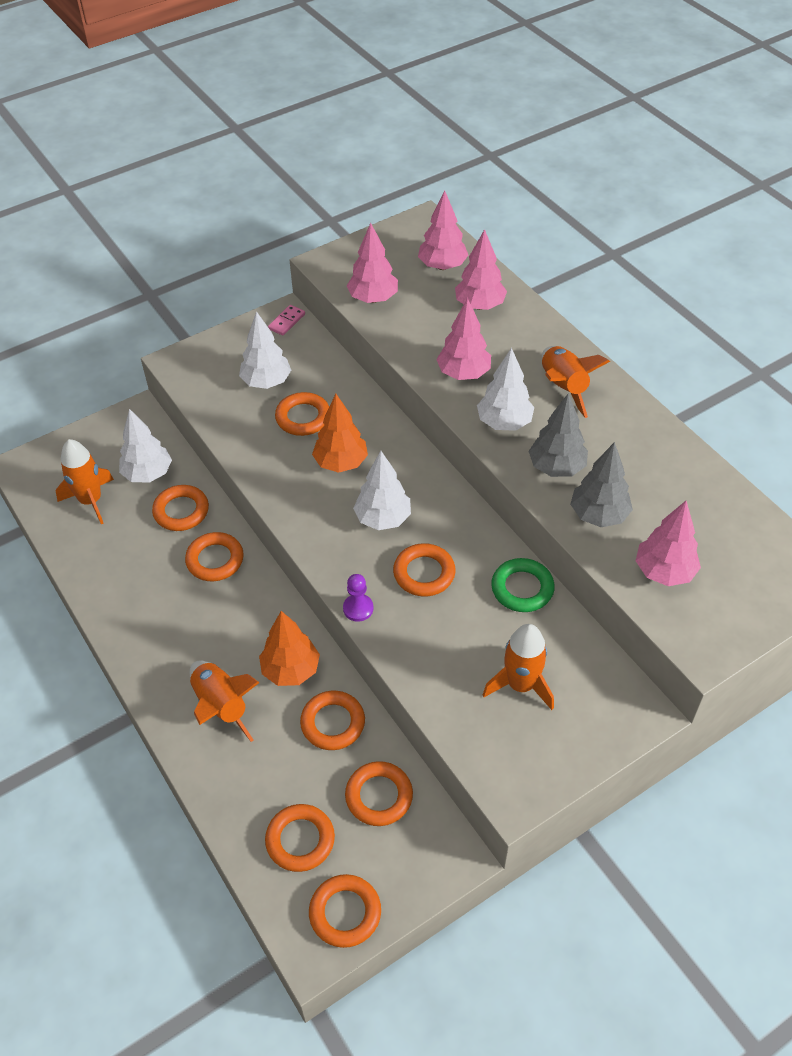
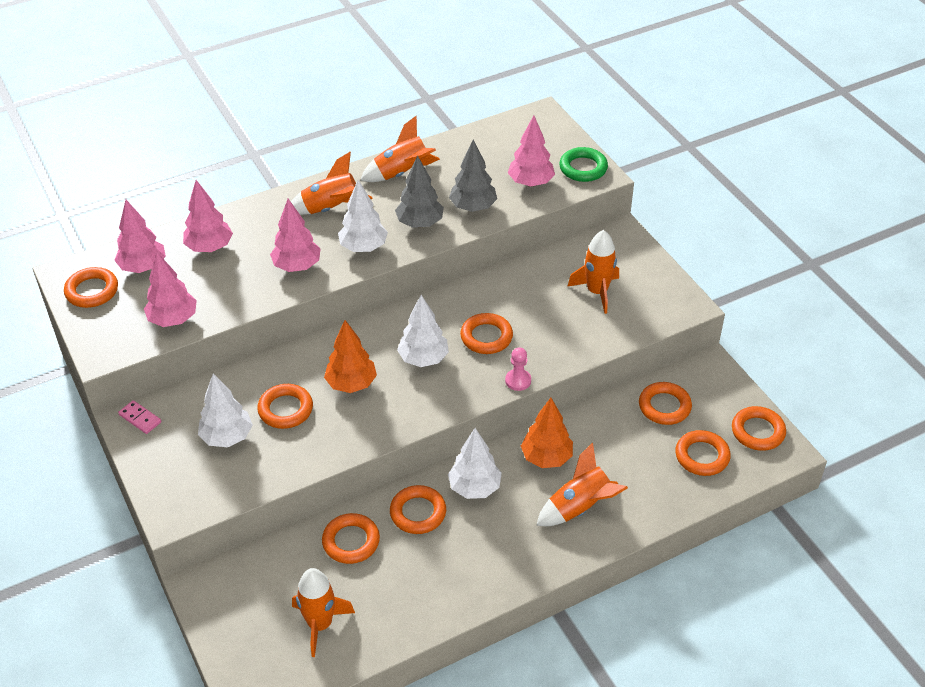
camera: 85 degrees left, 5 degrees down
(148, 474) = (293, 572): white tree -> white tree (474, 487)
(333, 723) = (599, 431): orange ring -> orange ring (92, 291)
(358, 608) = (518, 381): purple pawn -> pink pawn
(522, 588) = (508, 281): green ring -> green ring (583, 168)
(644, 441) = (402, 173): none -> orange rocket

